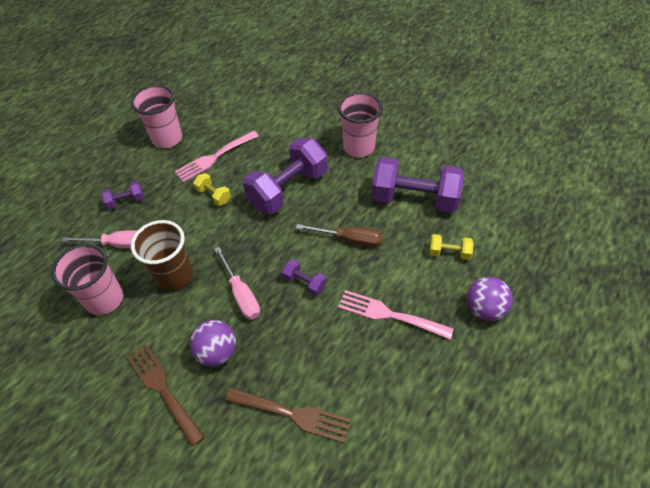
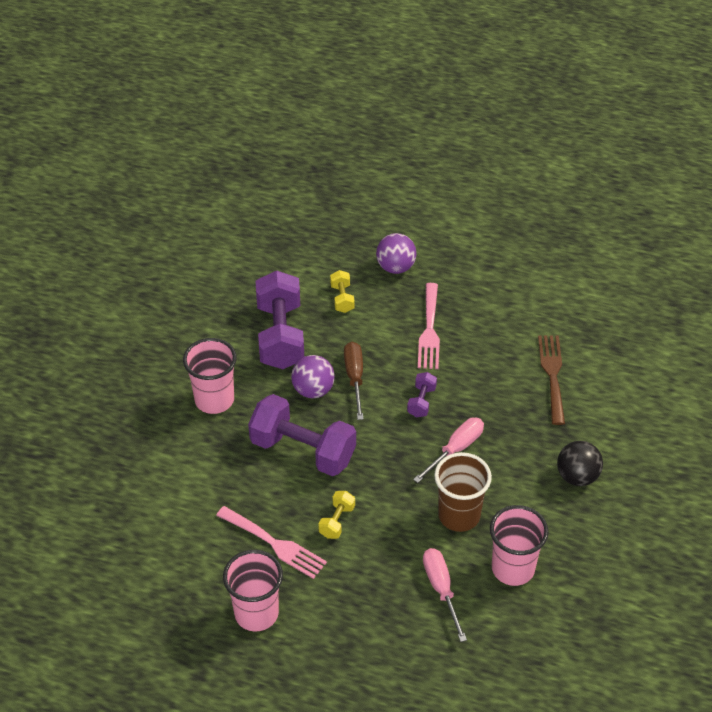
camera: 110 degrees left, 5 degrees down
(126, 201) = (377, 612): purple dumbbell -> none
(162, 389) = (577, 476): brown fork -> black ball
(217, 352) = (523, 447): purple ball -> purple ball (313, 390)

